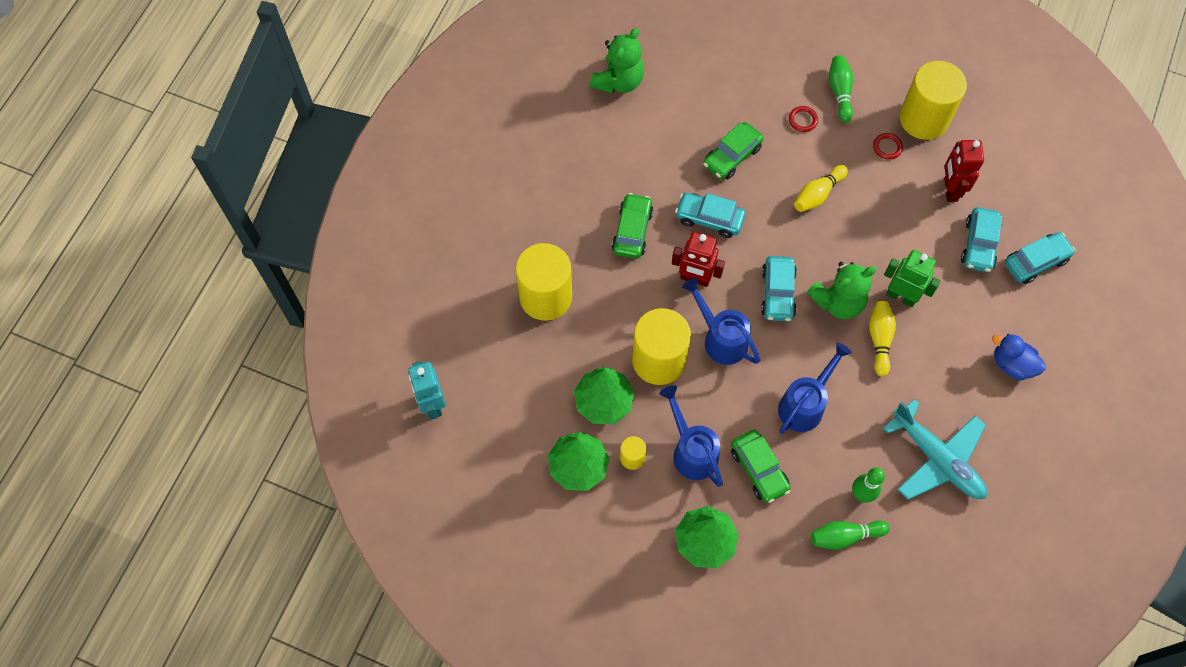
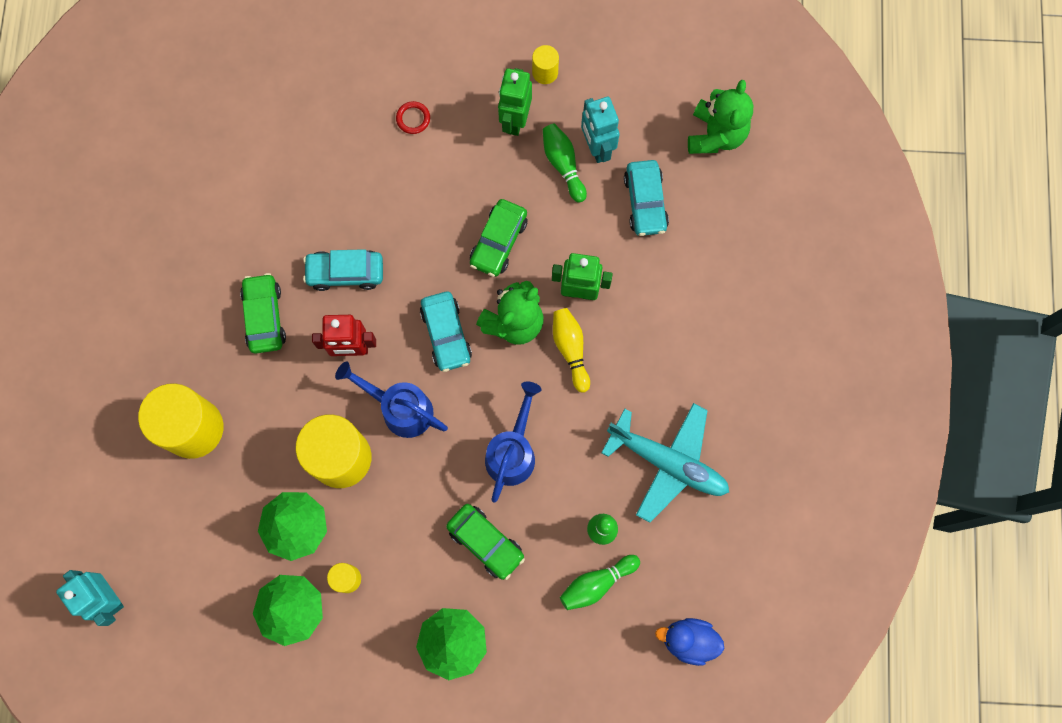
camera: 20 degrees left, 10 degrees up
(618, 81) = (192, 140): green teddy bear -> green teddy bear (716, 134)
(691, 451) = (408, 548): blue watering can -> none
(732, 156) = (348, 189): green car -> green car (498, 242)
(818, 194) = (455, 202): yellow bowling pin -> none
(840, 92) = (444, 70): green bowling pin -> green bowling pin (563, 164)
(887, 147) = (515, 120): red ring -> green robot
(923, 119) = (545, 72): yellow cylinder -> yellow cylinder, size x0.45
(950, 189) = (597, 147): red robot -> turquoise robot
(1012, 364) = (717, 328): blue duck -> blue duck (688, 640)
(1035, 261) = (710, 201): turquoise car -> none

